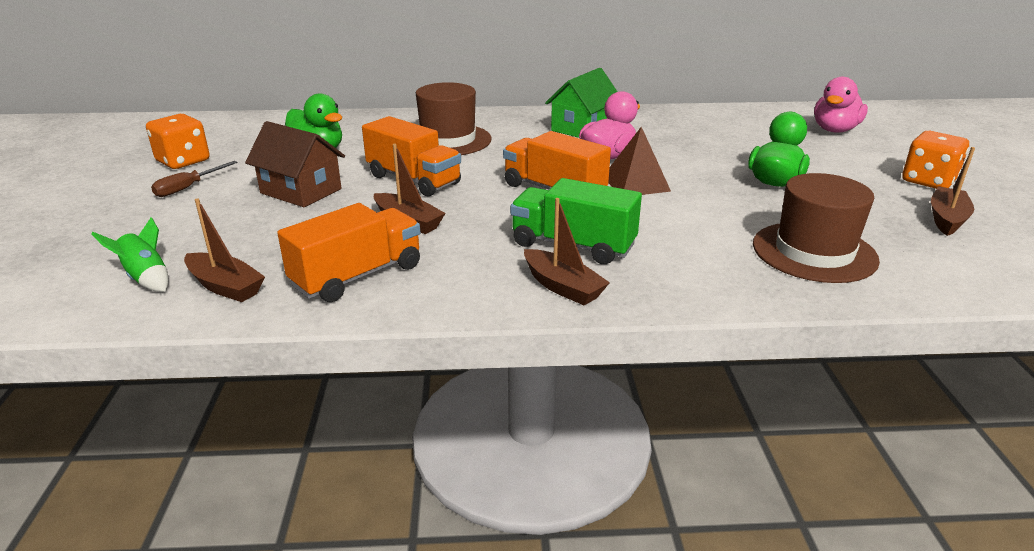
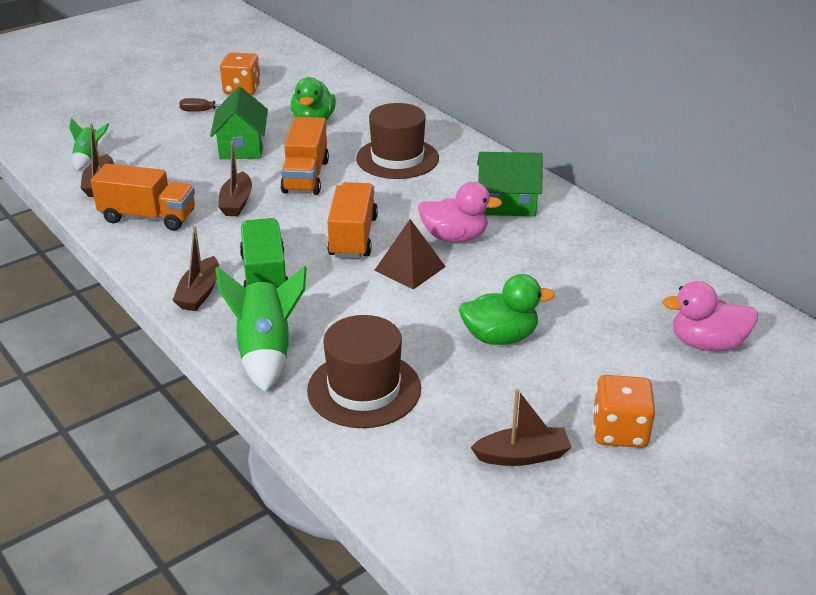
camera: 55 degrees right, 5 degrees up
(301, 191) = (242, 147): brown house -> green house
(714, 281) = (266, 352): none -> green rocket

